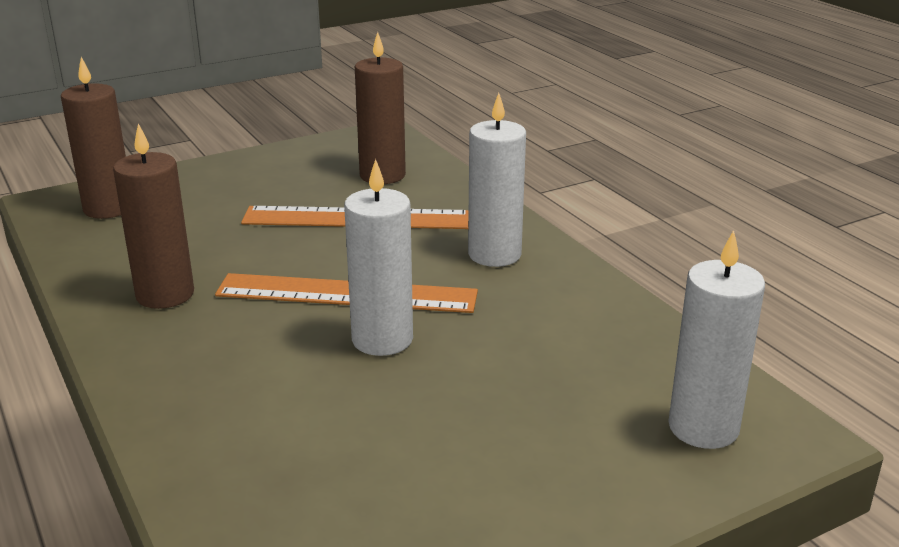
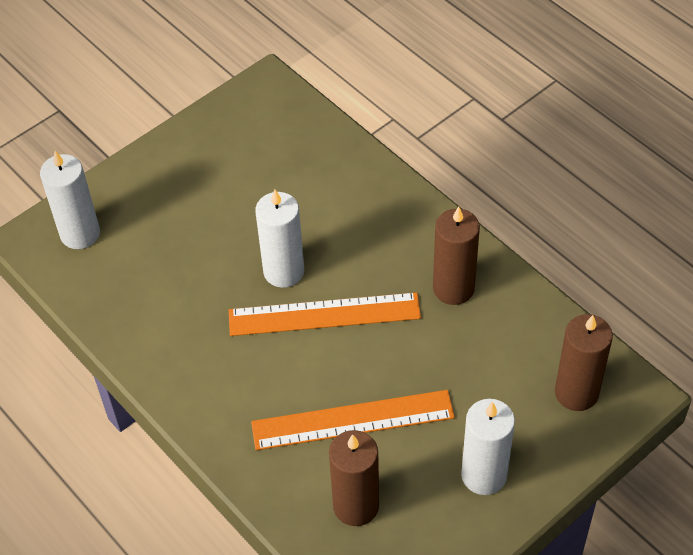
camera: 170 degrees right, 25 degrees up
(494, 254) = (224, 387): white candle -> white candle (484, 475)

